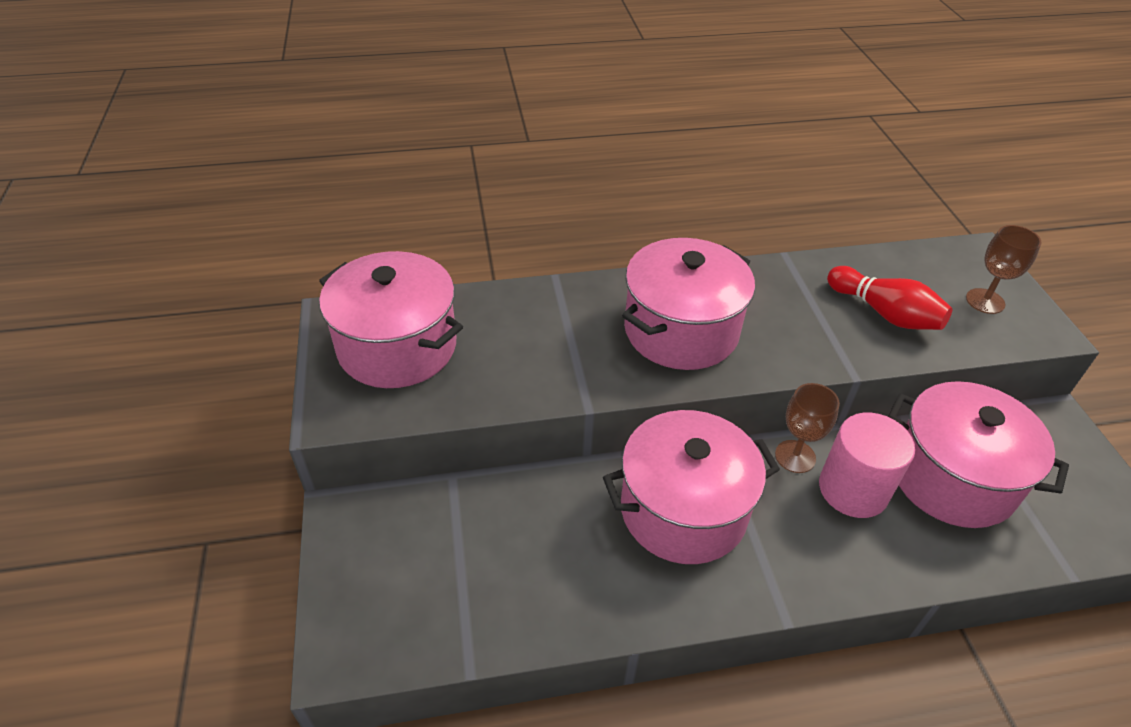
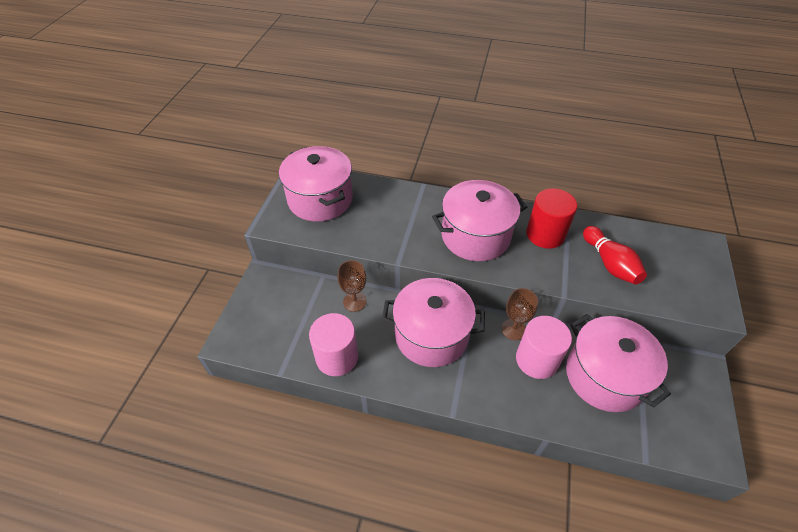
camera: 25 degrees right, 5 degrees up
(553, 605) = (337, 357): none -> pink cylinder
(776, 298) = (545, 234): none -> red cylinder
(985, 301) = (685, 277): brown goblet -> brown goblet (354, 301)

